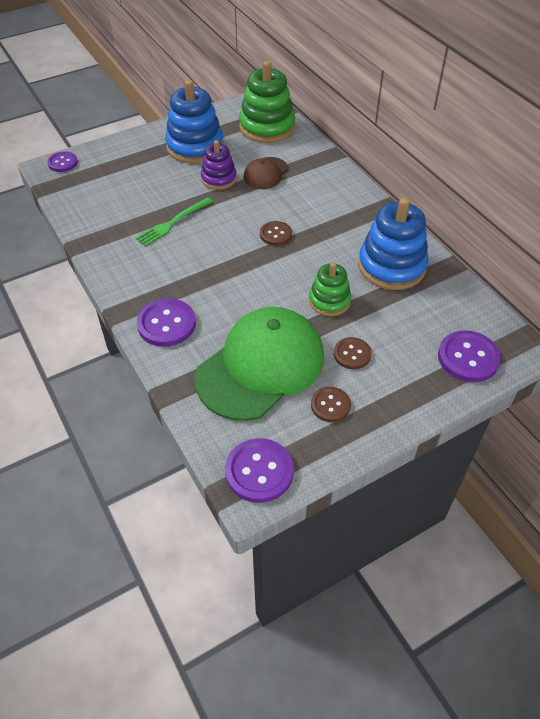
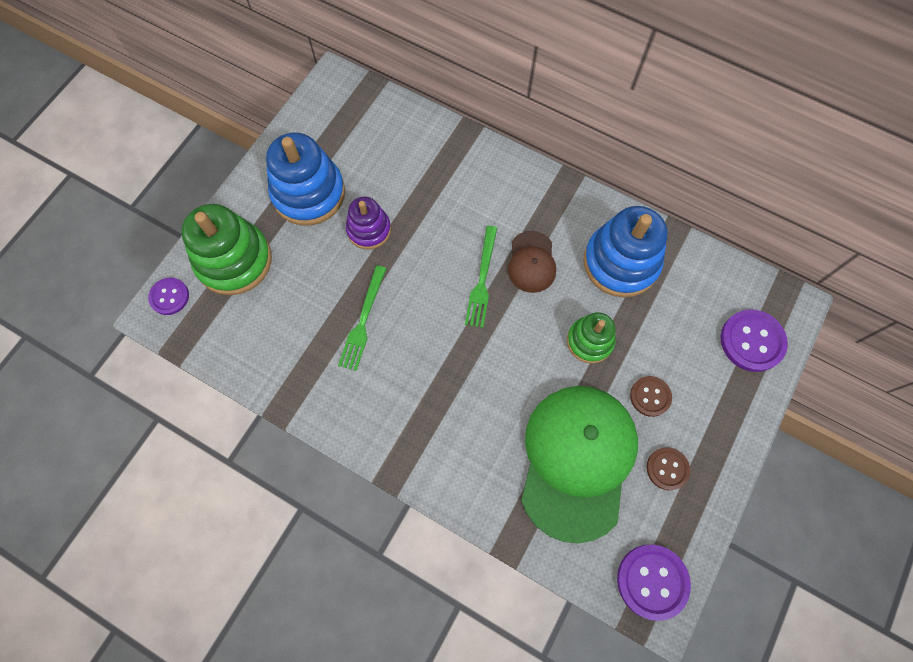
camera: 30 degrees left, 20 degrees up
(166, 324) = (452, 462): purple button -> none
(265, 173) = (415, 196): brown cap -> brown cap (531, 262)
(267, 127) = (370, 122): green stacking toy -> green stacking toy (234, 260)
(275, 234) = (482, 280): brown button -> green fork

